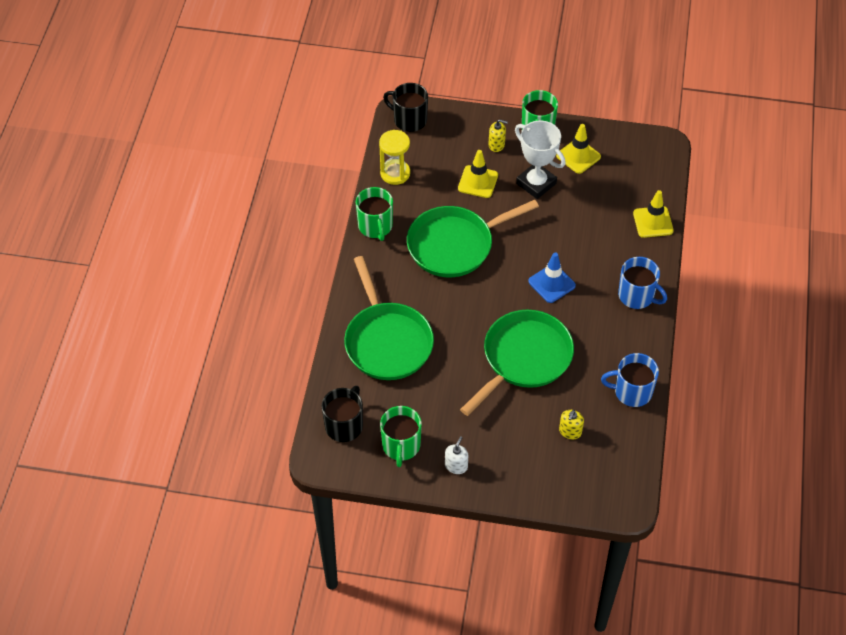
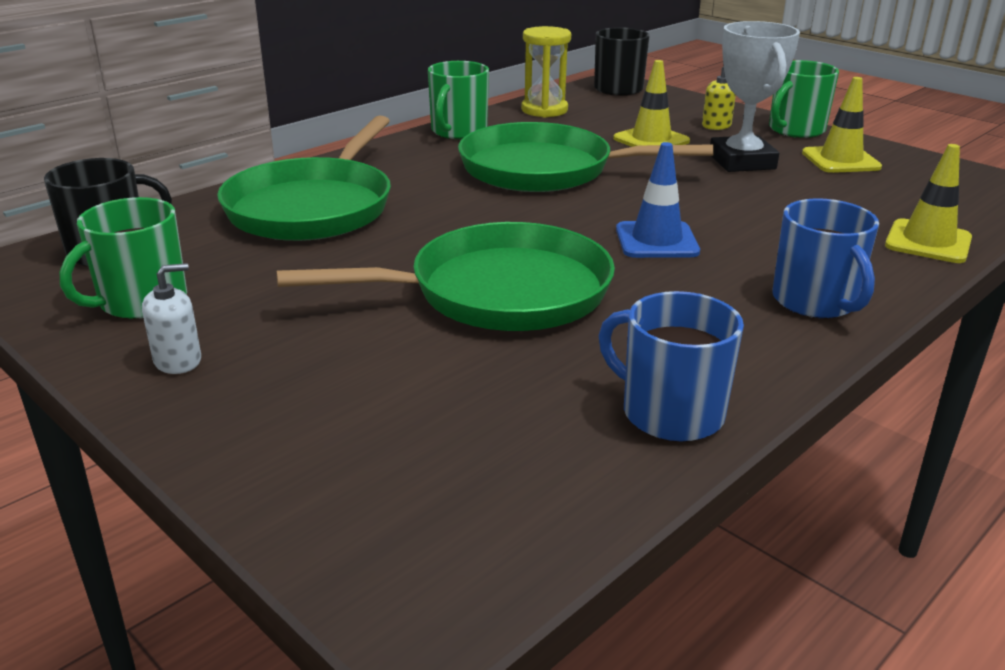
camera: 35 degrees right, 25 degrees down
(570, 431) = (458, 411): yellow soap dispenser -> none

